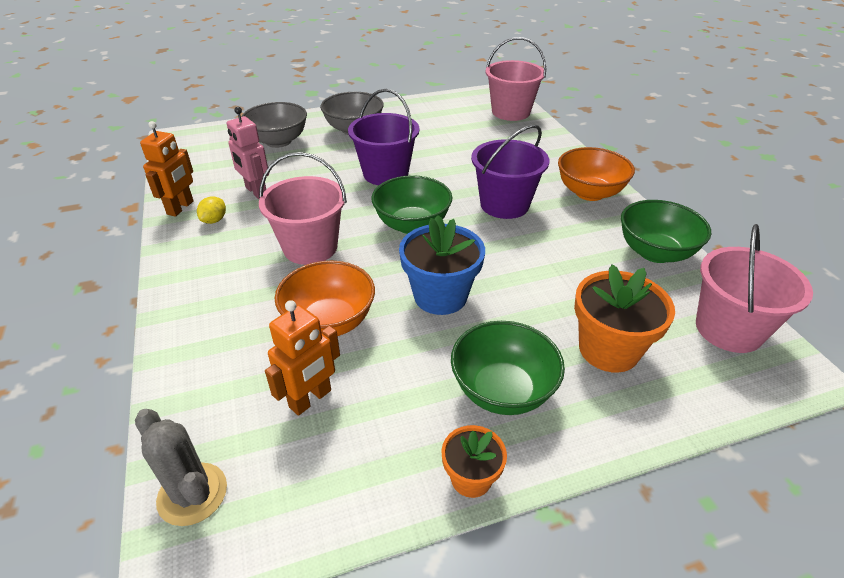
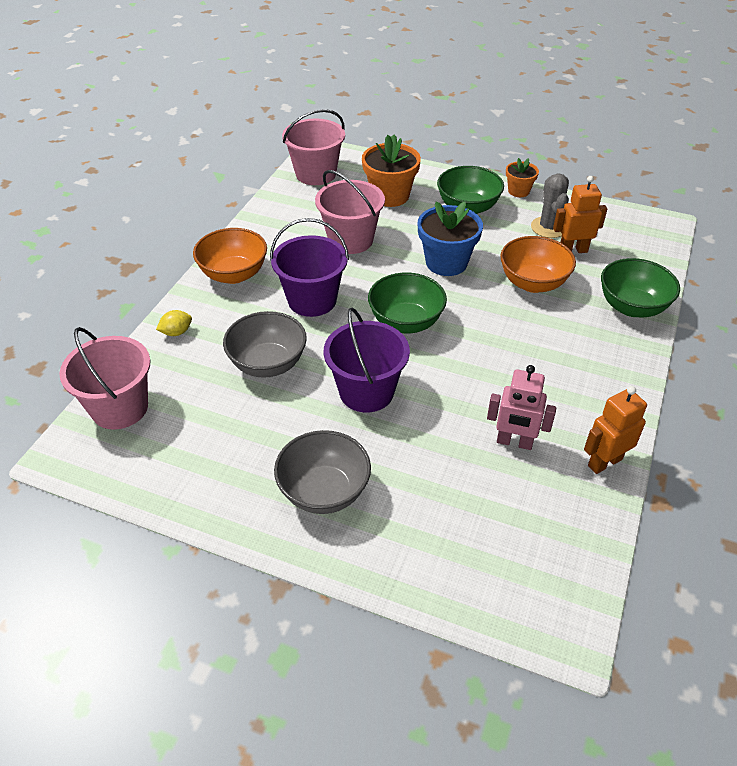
camera: 140 degrees left, 5 degrees up
(192, 494) = (654, 242): grey cactus -> grey cactus (548, 227)
(214, 220) = (575, 423): yellow lemon -> yellow lemon (176, 332)
(256, 191) = (514, 442): pink robot -> pink robot turned 105 degrees clockwise
(278, 141) = (433, 526): grey bowl -> grey bowl (268, 364)
(310, 247) = (506, 345): pink bucket -> pink bucket (350, 240)
(655, 252) = (276, 218): green bowl -> green bowl (632, 307)

